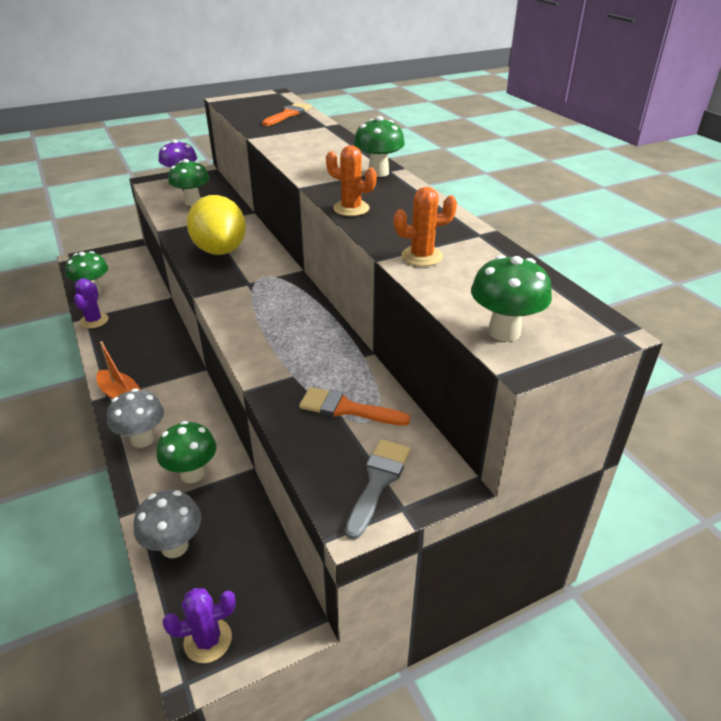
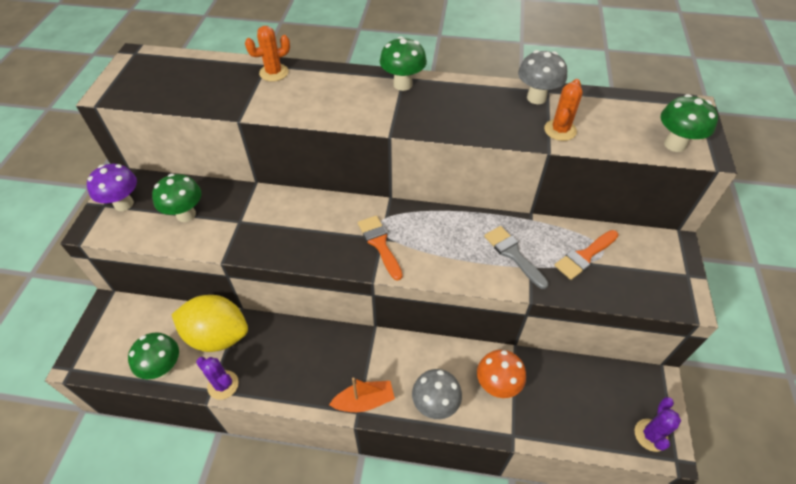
camera: 55 degrees left, 15 degrees up
(175, 546) = (563, 424): grey mushroom -> grey mushroom (536, 98)
(192, 474) = (497, 385): green mushroom -> orange mushroom
(220, 250) = (307, 233): yellow lemon -> yellow lemon (217, 336)
(288, 114) = (208, 72): orange brush -> orange brush (379, 244)
(351, 208) = (456, 127): orange cactus -> orange cactus (274, 73)
(378, 481) = (661, 275): grey brush -> grey brush (513, 254)

